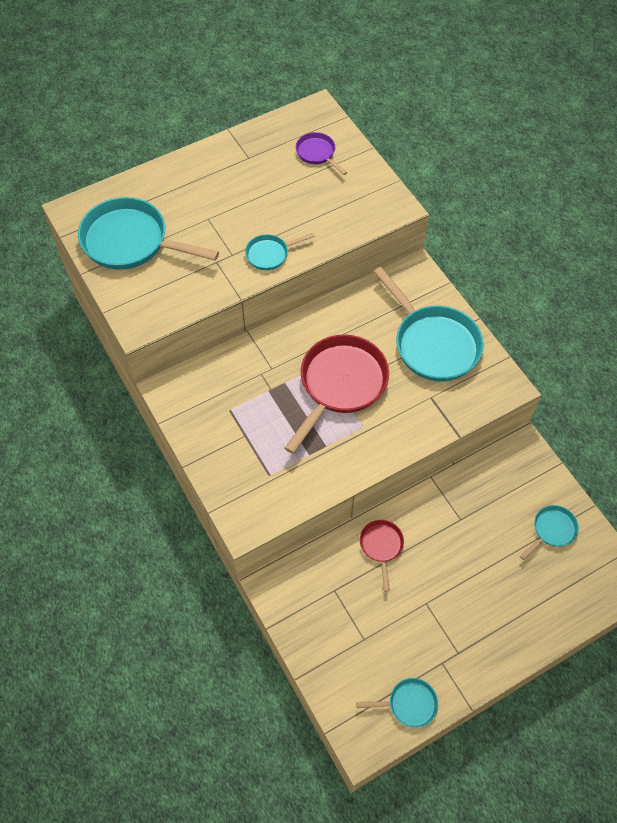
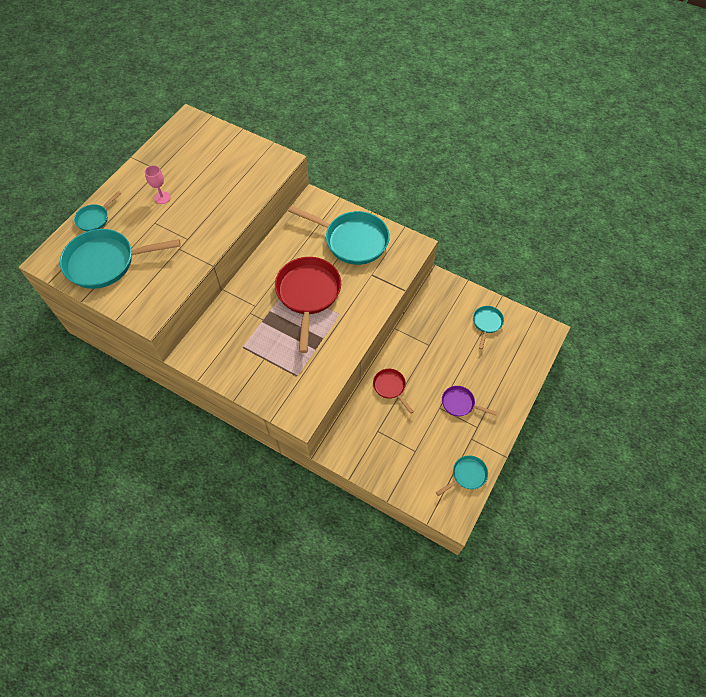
camera: 30 degrees left, 0 degrees up
(233, 193) = (162, 197): none -> pink goblet
(270, 254) = (214, 227): turquoise pan -> turquoise pan (95, 218)
(317, 153) = (206, 148): purple pan -> purple pan (460, 403)

